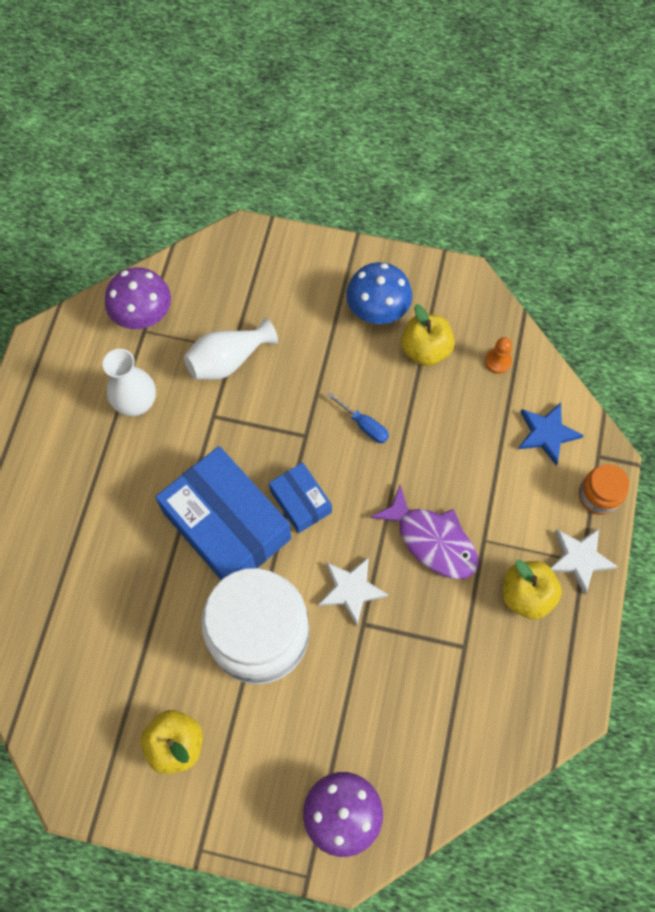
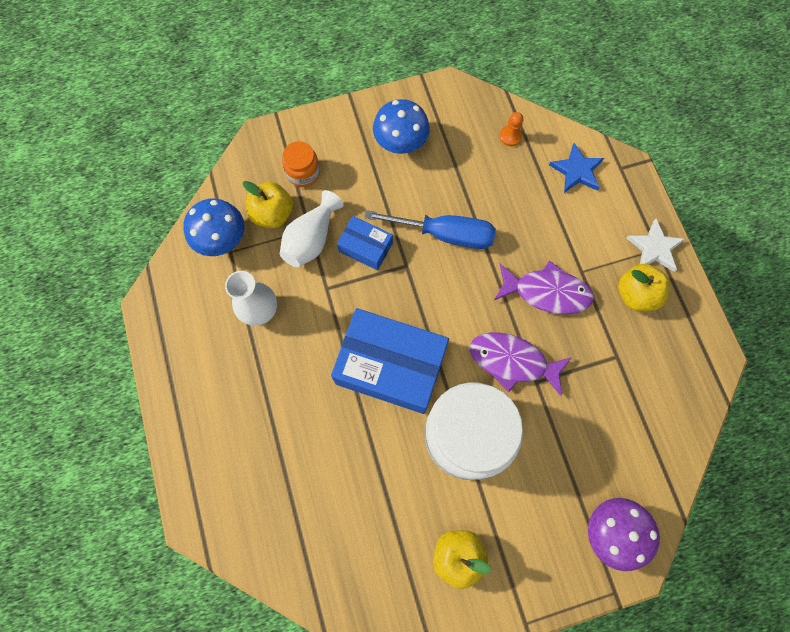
camera: 30 degrees left, 5 degrees up
(143, 316) = (222, 240): purple mushroom -> blue mushroom
(301, 501) = (434, 317): blue box -> blue box (365, 247)
(351, 589) = (512, 361): white star -> purple fish
(364, 425) = (445, 234): blue screwdriver -> blue screwdriver, size x2.01
(425, 350) = (454, 155): yellow apple -> yellow apple (273, 214)
(598, 496) = (639, 196): orange jar -> orange jar (303, 173)

